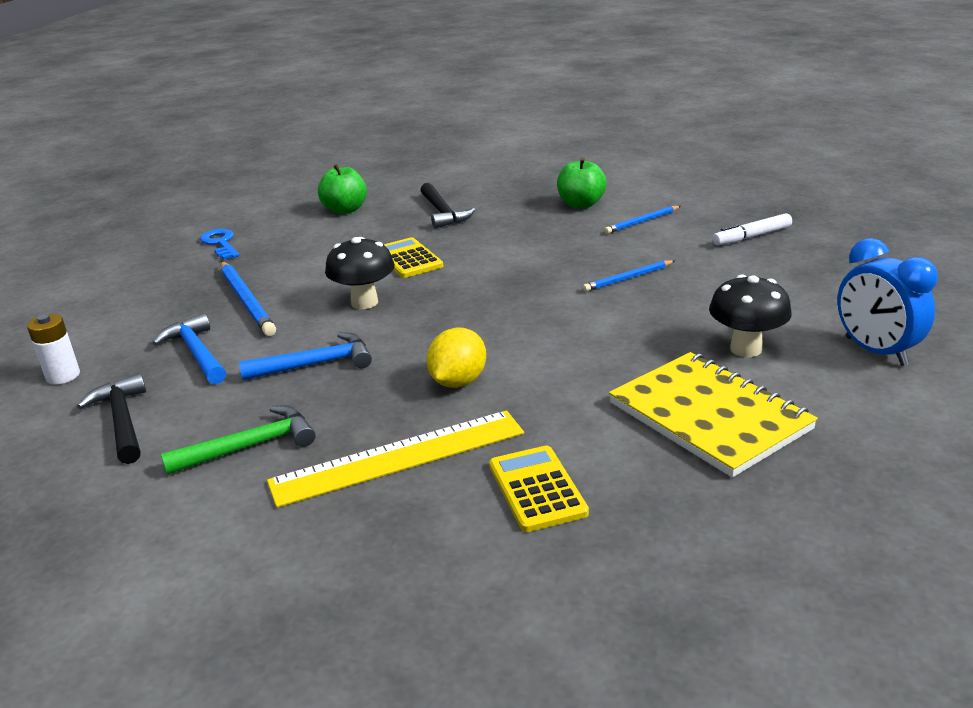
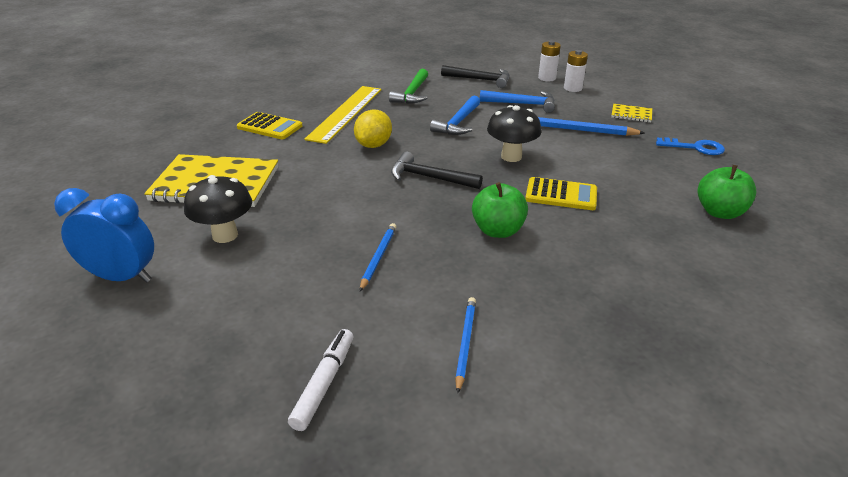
camera: 130 degrees right, 5 degrees up
(94, 345) = (572, 88): none -> white battery
(159, 289) = (631, 114): none -> yellow notebook
(442, 213) = (649, 251): black hammer -> black hammer (429, 177)
(458, 381) = (373, 145): yellow lemon -> yellow lemon turned 45 degrees clockwise
(581, 204) = (566, 338): green apple -> green apple (498, 230)

